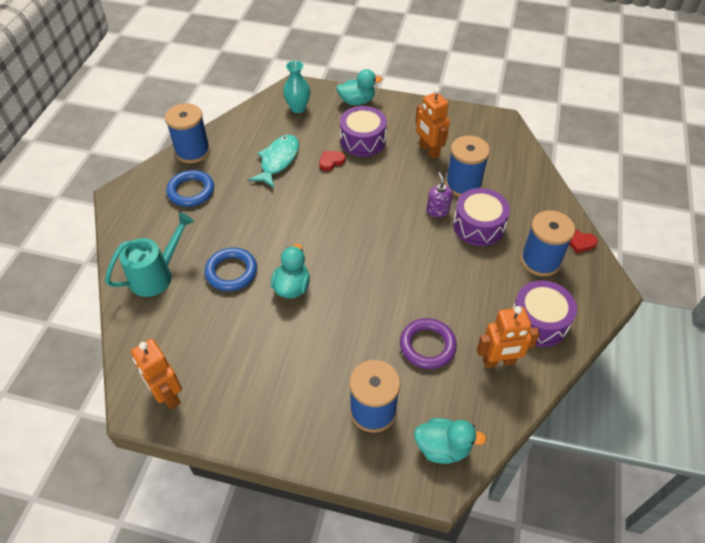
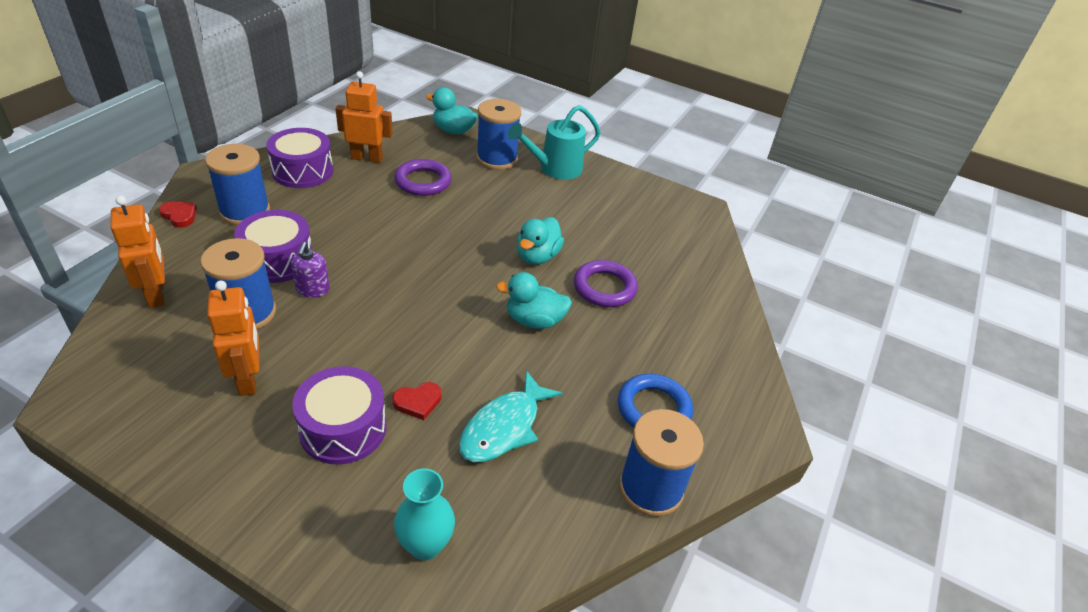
camera: 170 degrees left, 10 degrees down
(157, 275) = (695, 306): turquoise watering can -> turquoise watering can (554, 169)
(167, 395) = (675, 208): orange robot -> orange robot (157, 294)
(231, 272) = (604, 287): blue ring -> purple ring
(357, 101) = (295, 529): turquoise duck -> turquoise duck (534, 320)

